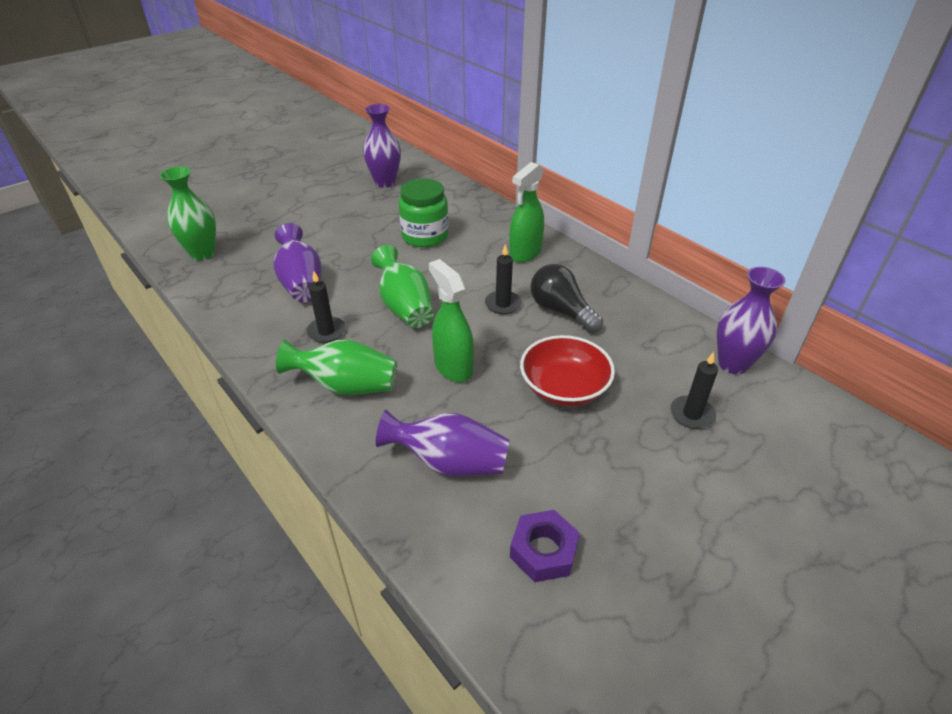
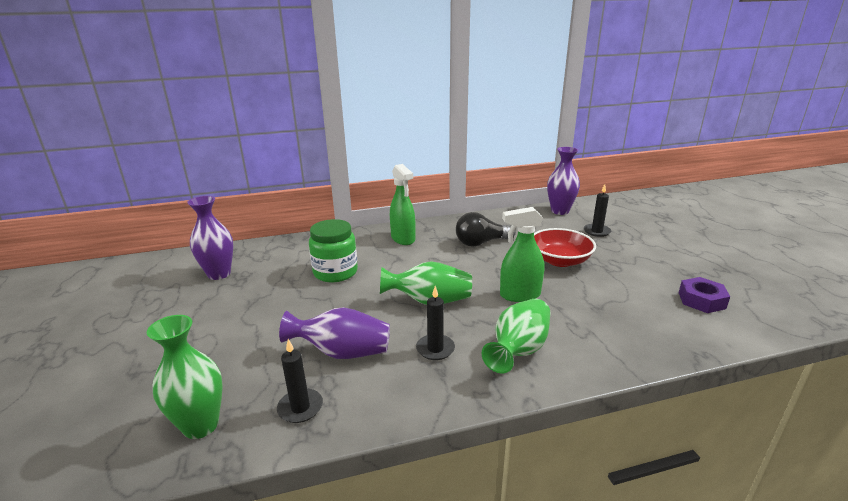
camera: 65 degrees left, 15 degrees down
(449, 462) = (621, 317): purple vase -> none
(503, 304) = (458, 260): black candle -> black candle (300, 408)

